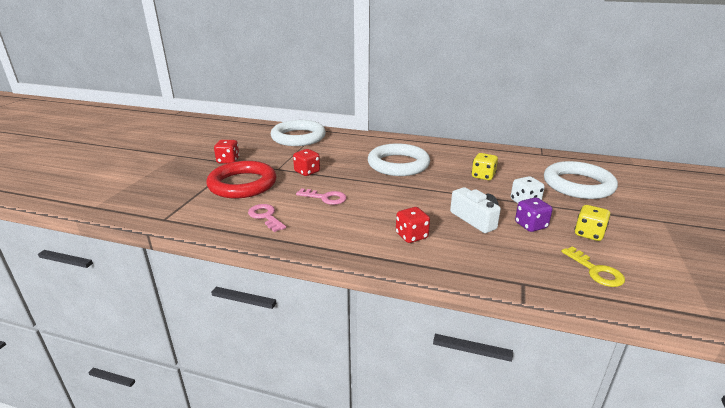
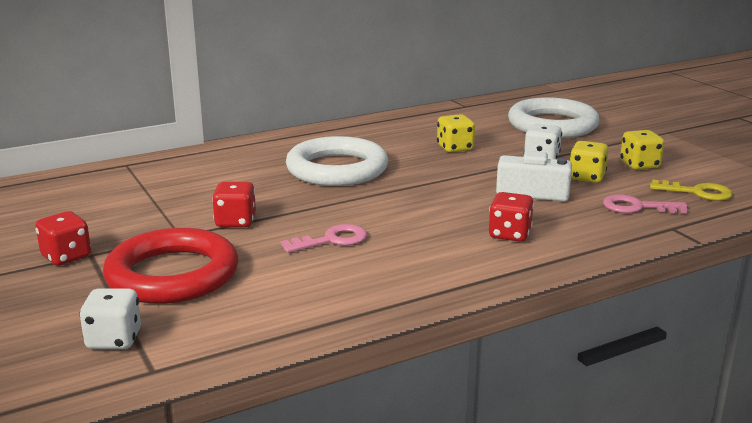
camera: 45 degrees left, 5 degrees down
(177, 200) = (114, 340): none -> white dice
(265, 216) = (303, 294): pink key -> pink key (636, 207)
(298, 137) = (113, 185): white ring -> none
(531, 225) = (586, 177): purple dice -> yellow dice

